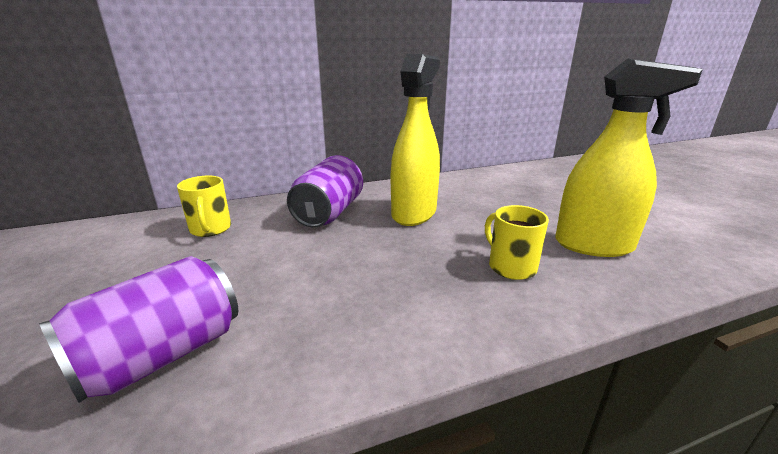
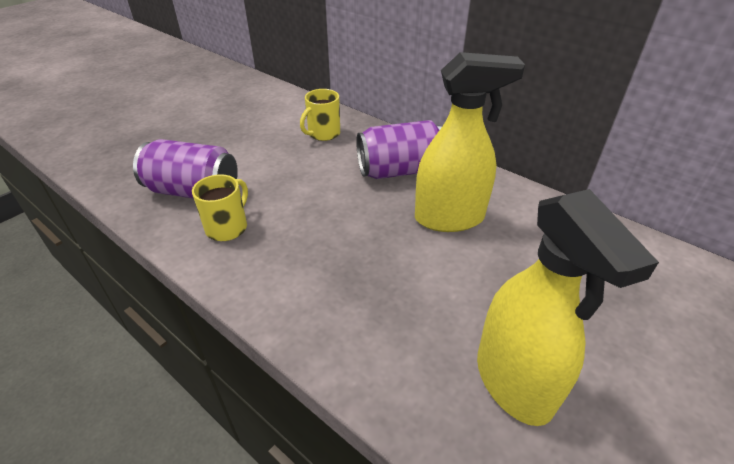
camera: 60 degrees right, 15 degrees up
(511, 266) = (402, 316): yellow mug -> yellow mug (227, 227)

